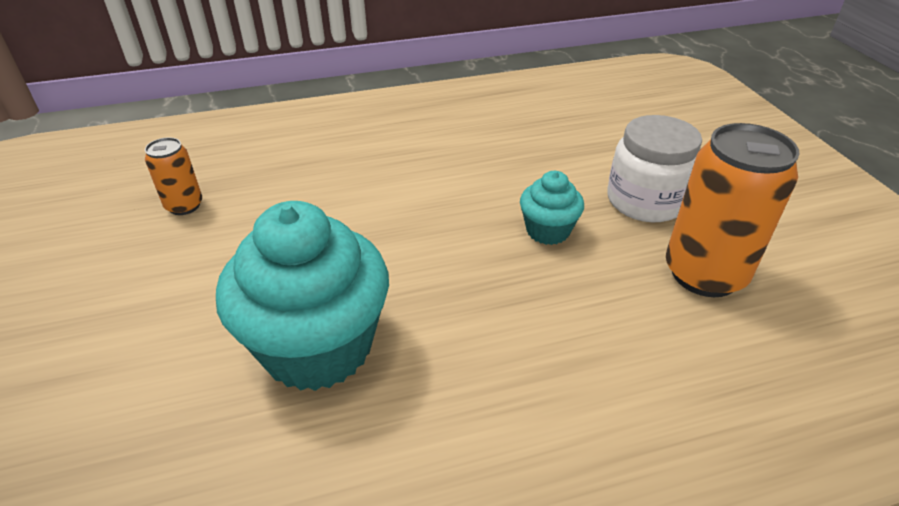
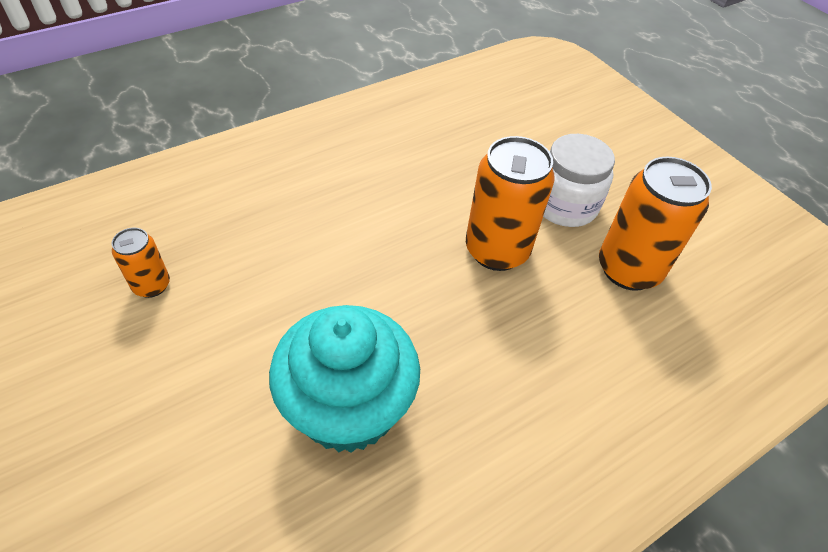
camera: 20 degrees left, 10 degrees up
(548, 231) = (496, 250): turquoise cupcake -> orange can

